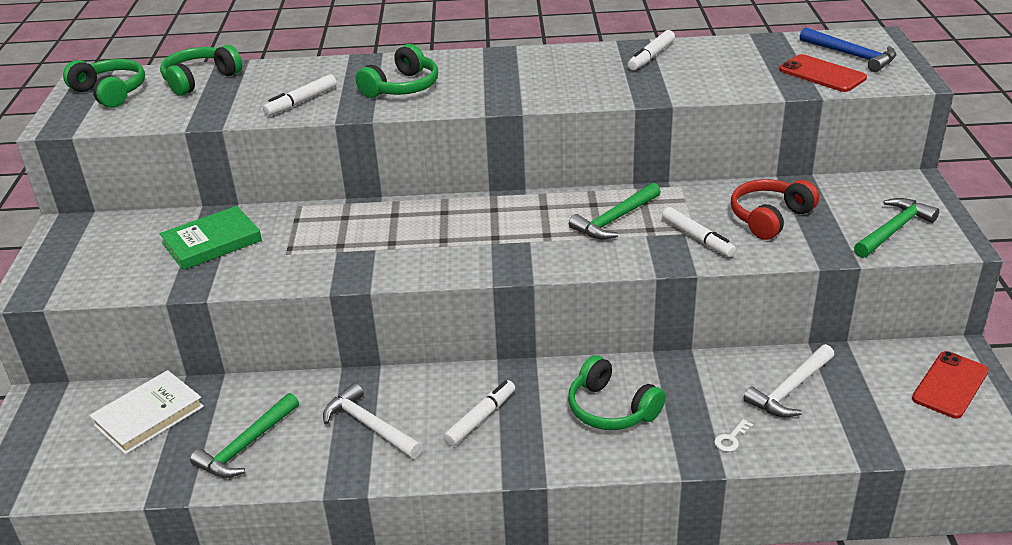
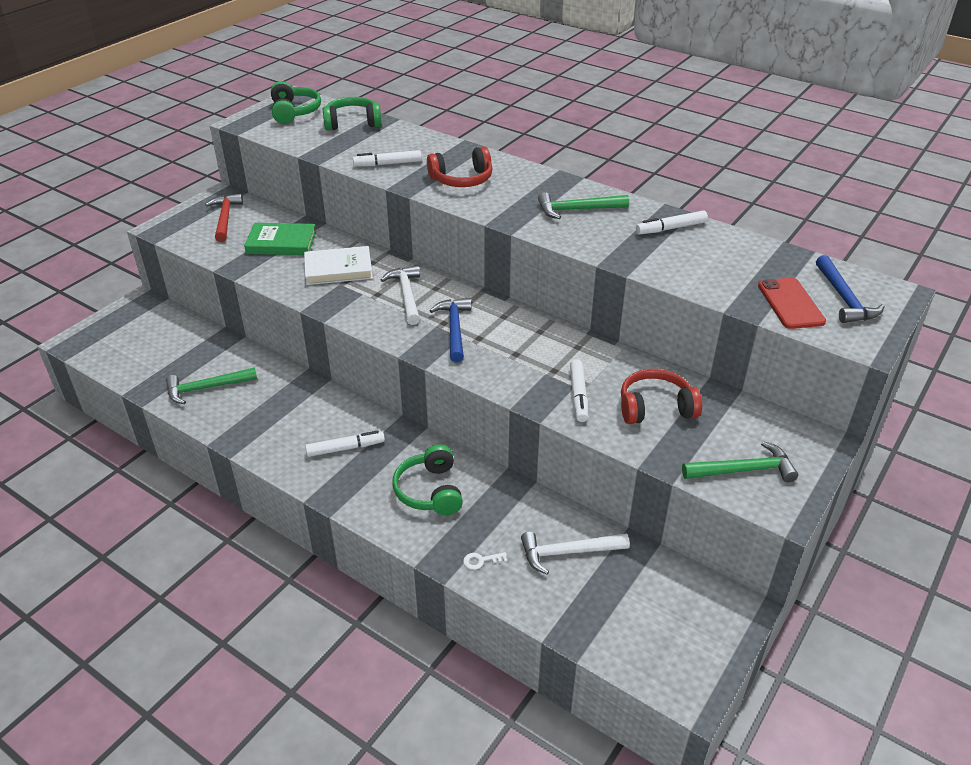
camera: 35 degrees right, 5 degrees up
(104, 247) = (225, 218): none -> red hammer
(148, 416) = (181, 341): white book -> white book (338, 269)
(369, 426) = (280, 415): white hammer -> white hammer (406, 295)
(402, 87) = (462, 179): green headphones -> red headphones
(513, 238) = (454, 329): none -> blue hammer
(615, 219) = (539, 350): green hammer -> green hammer (577, 210)
(950, 385) = (698, 626): red phone -> none

